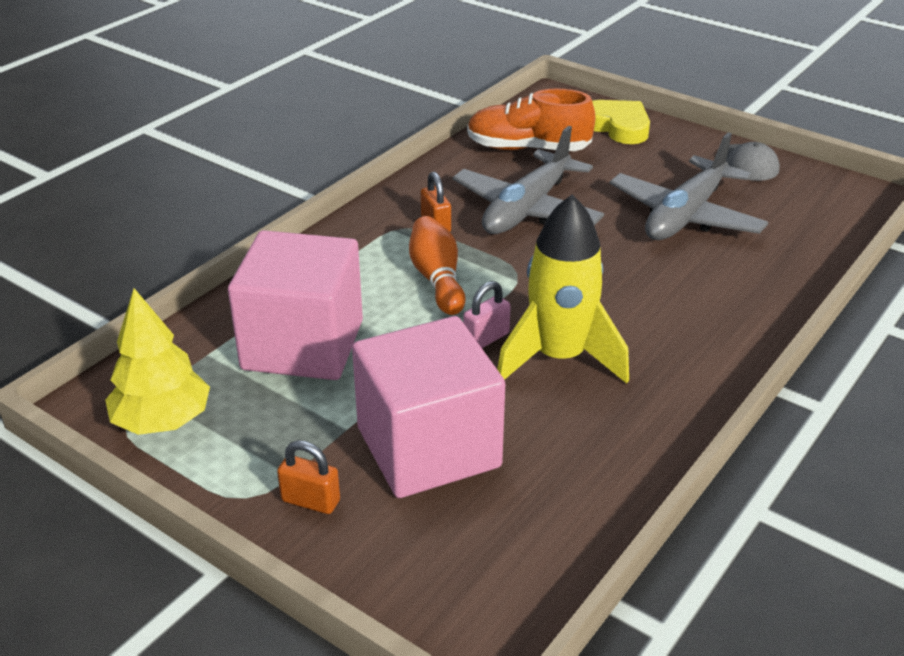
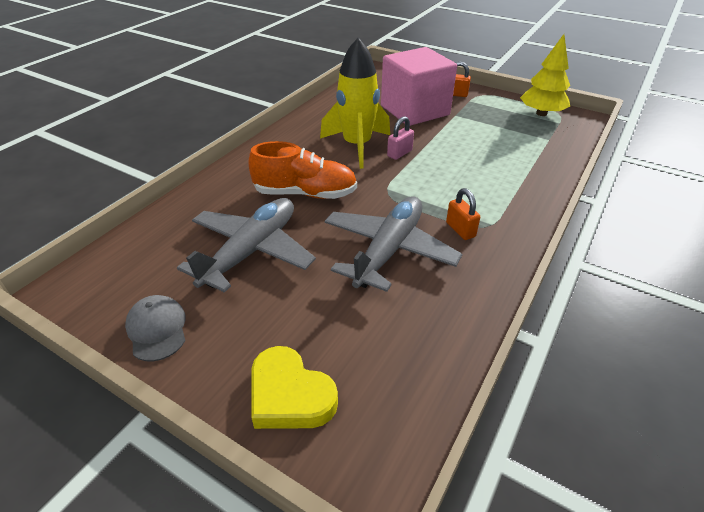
camera: 175 degrees right, 5 degrees up
(303, 345) = (501, 145): pink cube -> none
(437, 279) = (441, 186): orange bowling pin -> none
(528, 148) = (399, 339): orange shoe -> orange shoe (305, 193)

